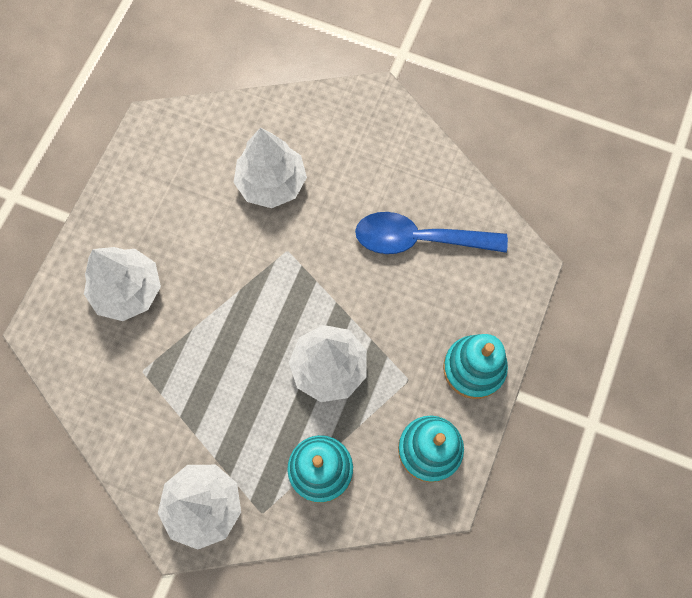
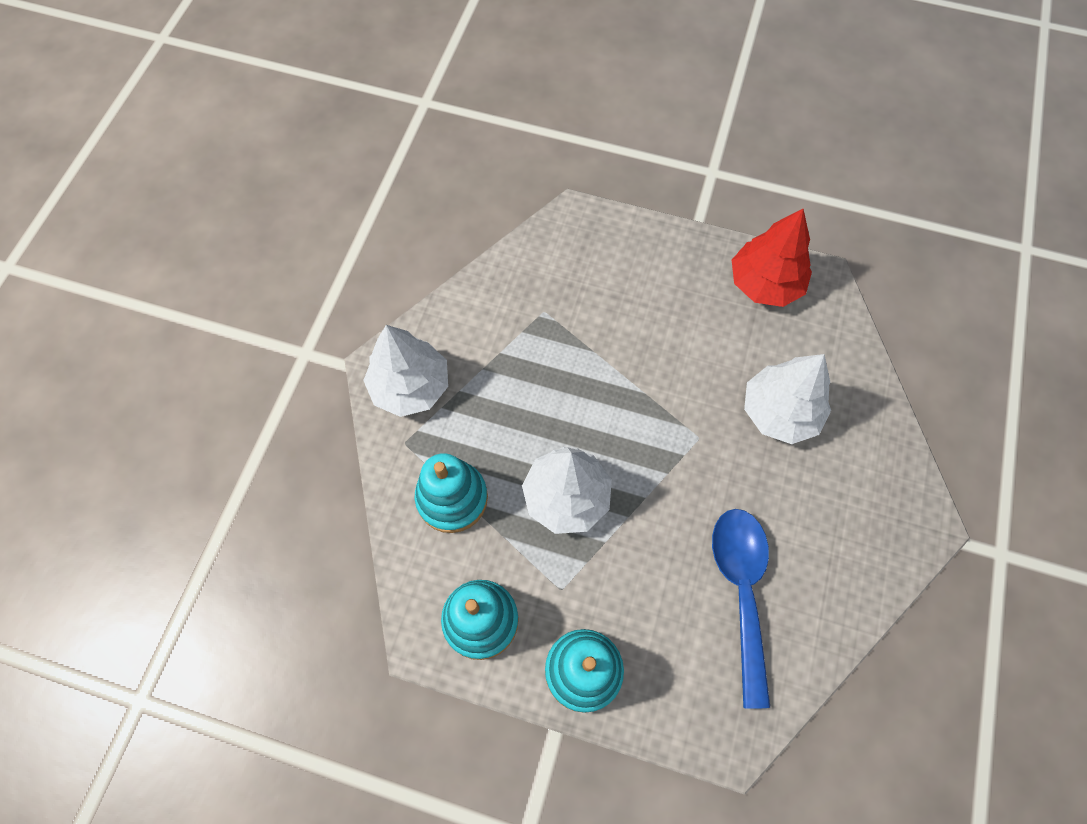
camera: 85 degrees right, 5 degrees down
(128, 290) = (628, 286): white tree -> none
(146, 172) = (764, 283): none -> red tree

